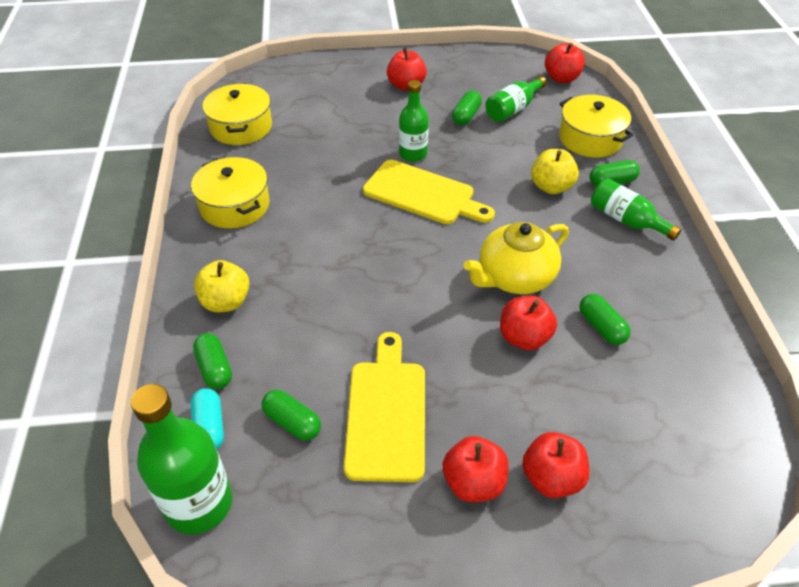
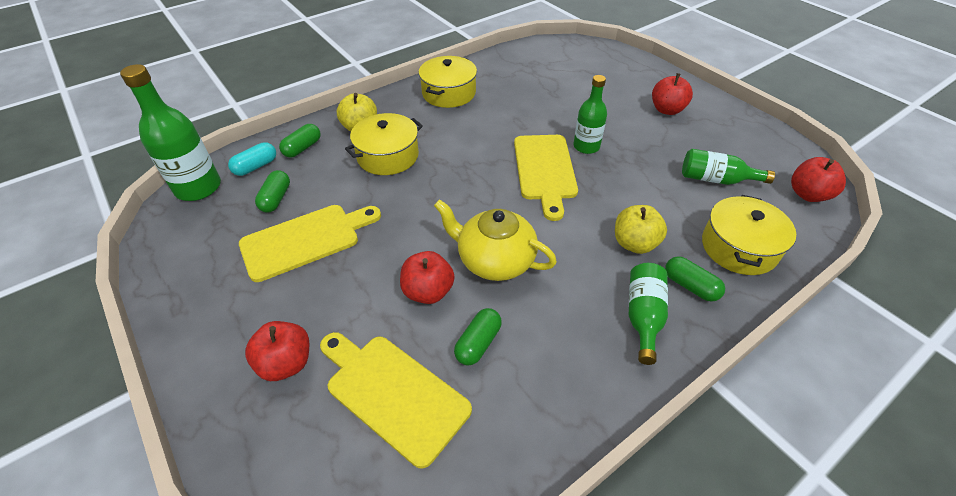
camera: 60 degrees right, 0 degrees up
(241, 127) = (527, 62): yellow pot -> yellow pot (388, 156)
(466, 116) = (670, 156): green capsule -> none
(473, 482) = (263, 313): red apple -> none
(625, 404) = (393, 393): none -> yellow cutting board

